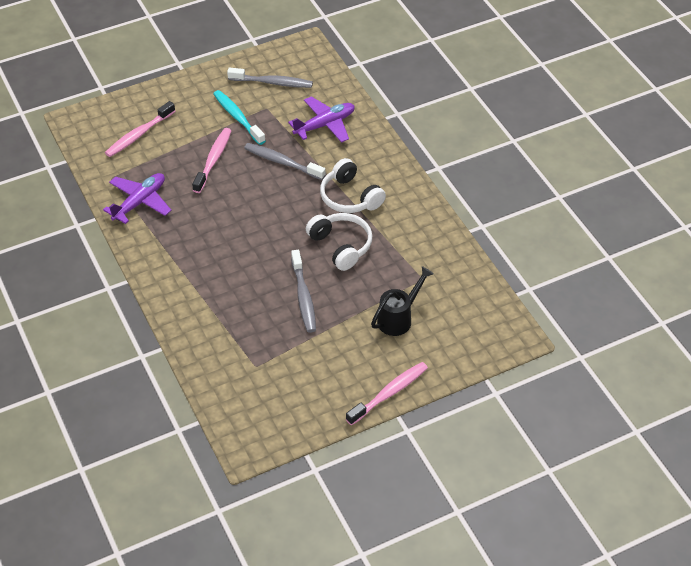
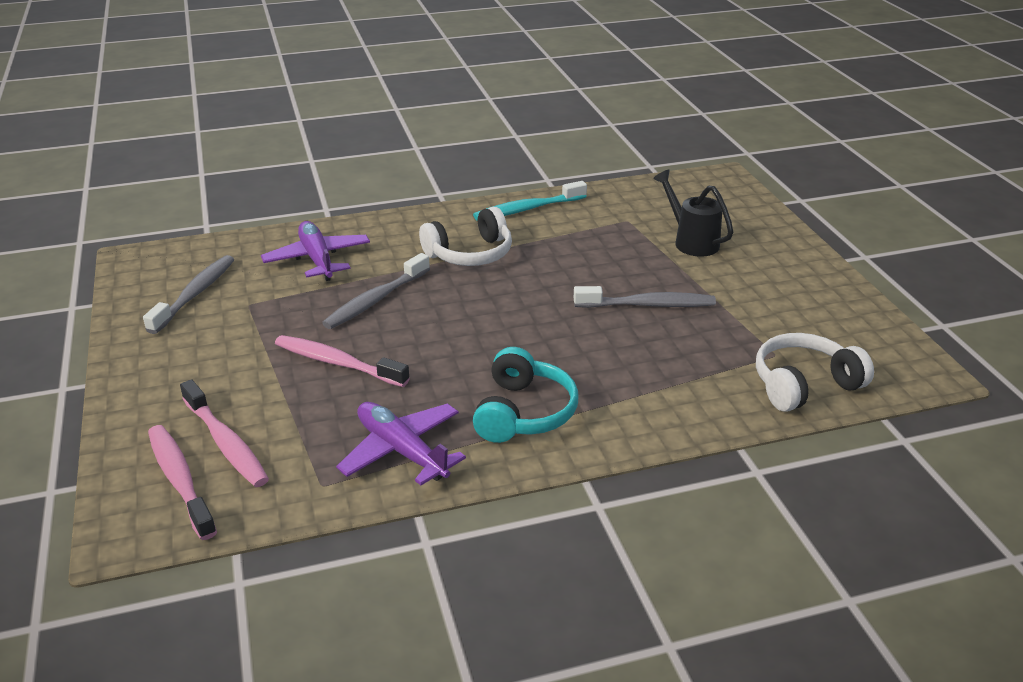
camera: 80 degrees left, 15 degrees down
(178, 247) = (523, 412): none -> turquoise headphones
(237, 117) = (252, 332): turquoise toothbrush -> turquoise toothbrush (527, 209)
(341, 246) = (559, 268): white headphones -> white headphones (804, 384)
(389, 393) = (812, 259): pink toothbrush -> pink toothbrush (180, 480)

